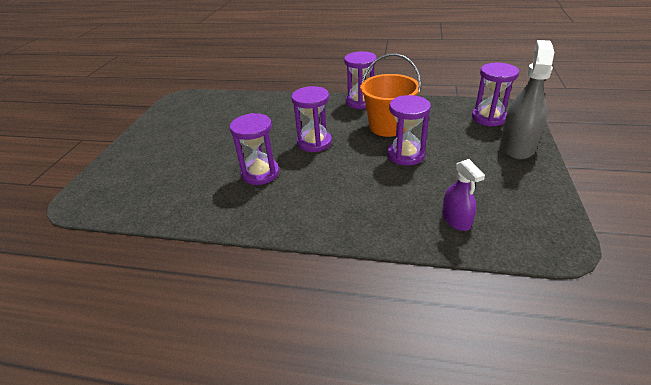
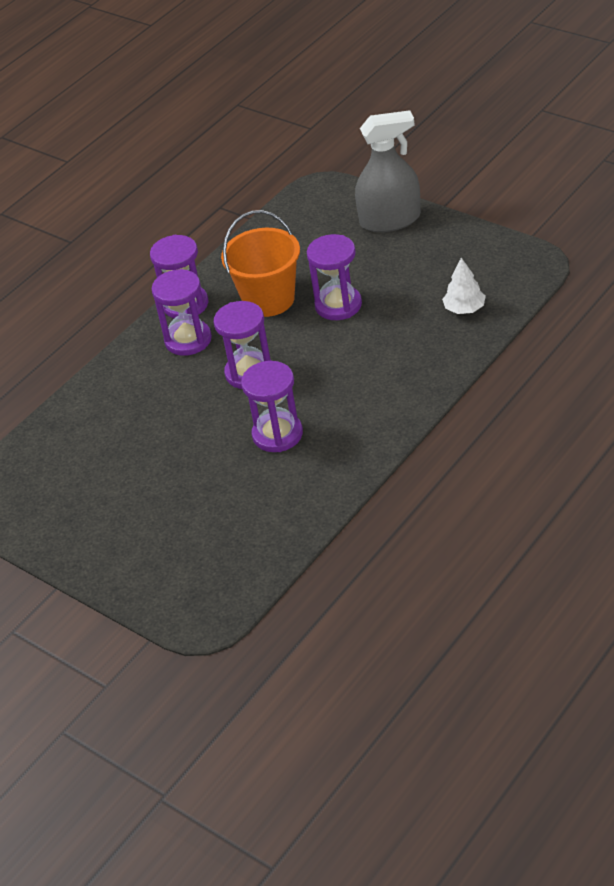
camera: 60 degrees left, 5 degrees up
(456, 220) = (464, 309): purple spray bottle -> white tree
(489, 118) = (321, 214): purple hourglass -> purple hourglass (188, 340)
(517, 146) = (390, 220): grey spray bottle -> grey spray bottle turned 120 degrees clockwise

